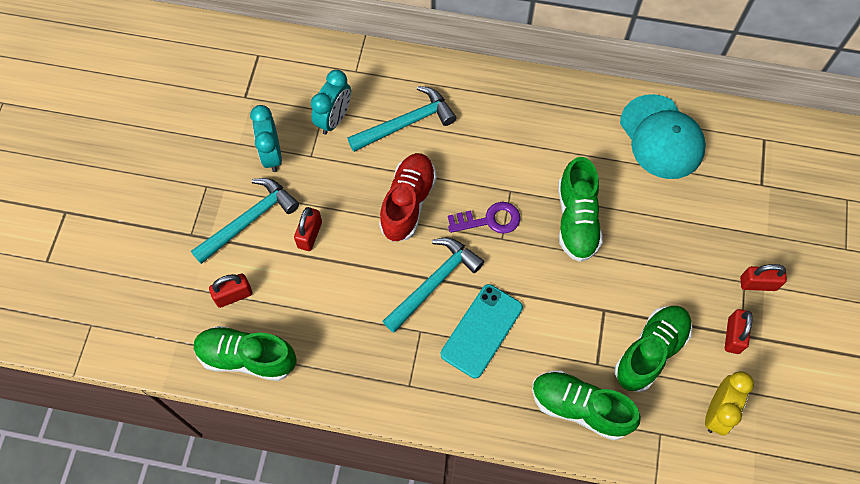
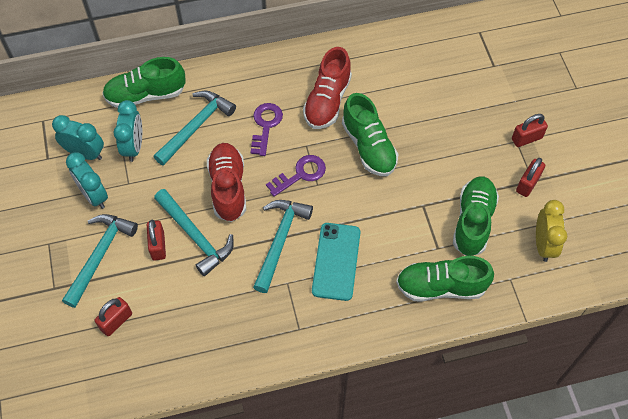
camera: 25 degrees left, 5 degrees down
(247, 357) = (152, 366): green shoe -> green shoe (146, 95)
(283, 107) = (85, 153): none -> turquoise clock
(351, 241) = (195, 236): none -> turquoise hammer
(478, 151) = (265, 125): none -> purple key
(556, 151) = (327, 101): none -> red shoe
(661, 137) = (403, 59): turquoise cap -> none
(733, 336) = (528, 184): red padlock -> red padlock turned 45 degrees clockwise

